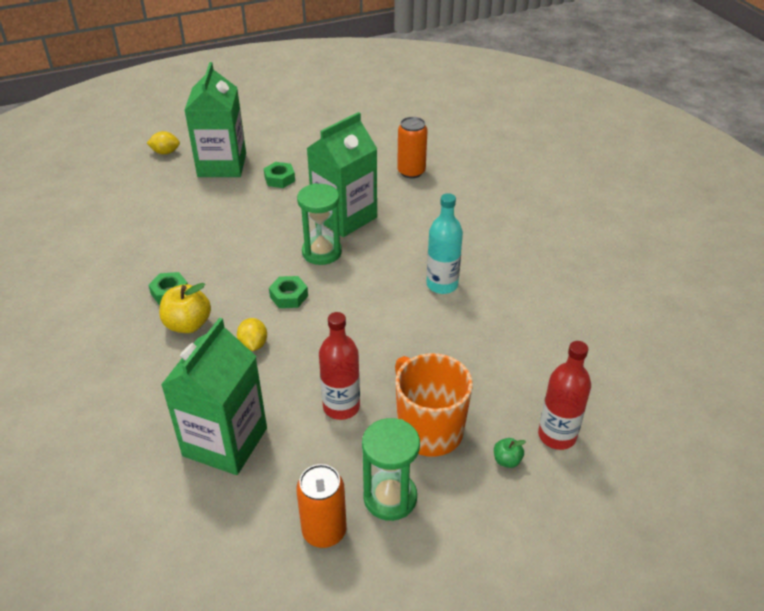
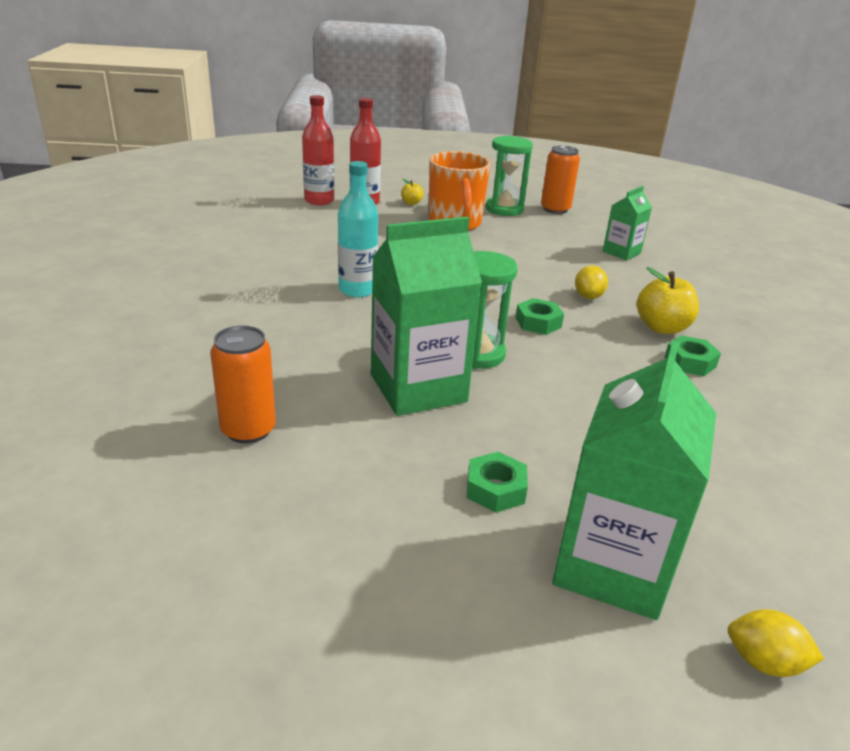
camera: 160 degrees left, 10 degrees down
(225, 442) = (621, 252): green carton -> green carton, size x0.53
(341, 407) = (518, 246): red bottle -> red bottle (319, 200)
(507, 460) = (411, 203): green apple -> yellow apple

